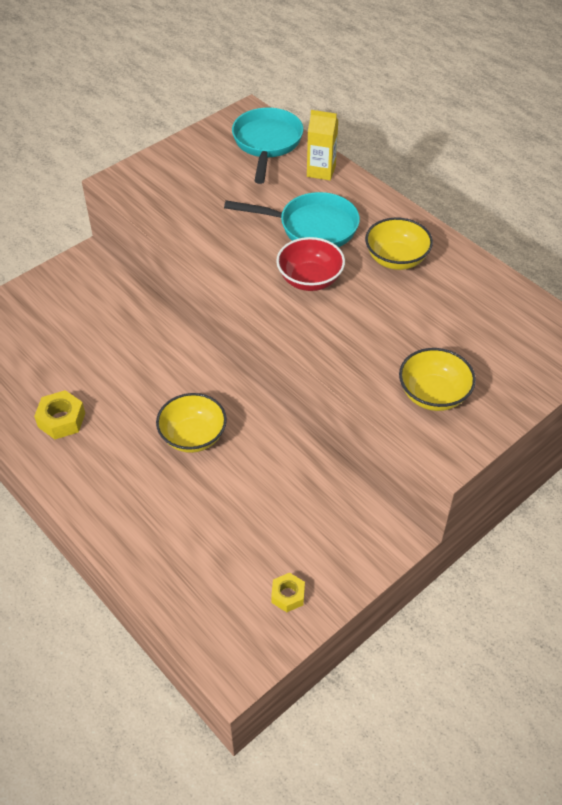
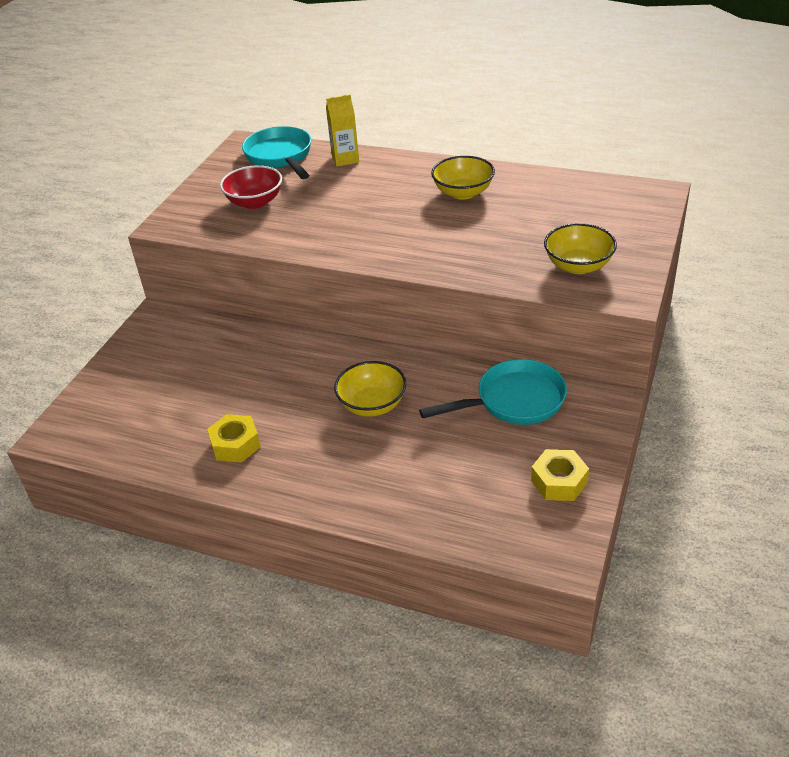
camera: 25 degrees left, 10 degrees down
(288, 595) = (559, 481): yellow nut -> yellow nut, size x1.50
(310, 279) = (404, 230): red bowl -> red bowl (255, 202)
(312, 227) = (373, 197): turquoise pan -> turquoise pan (514, 401)

